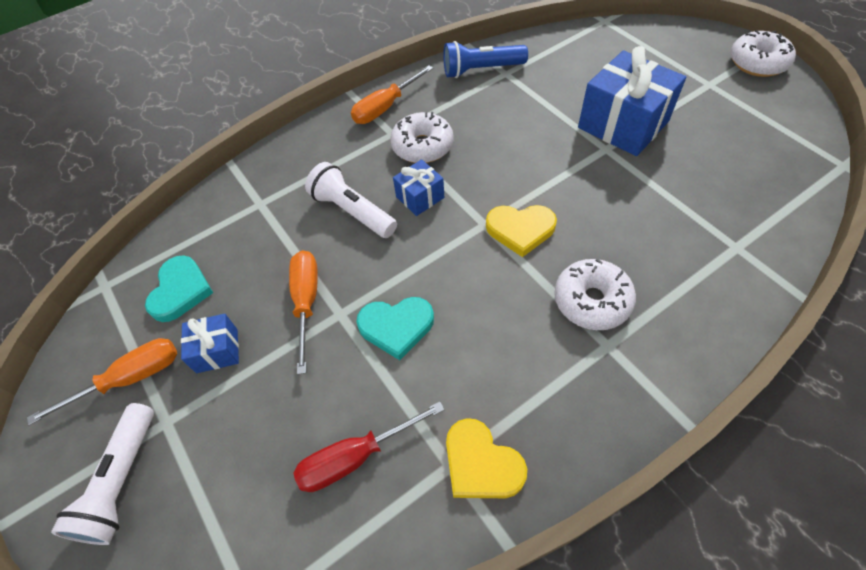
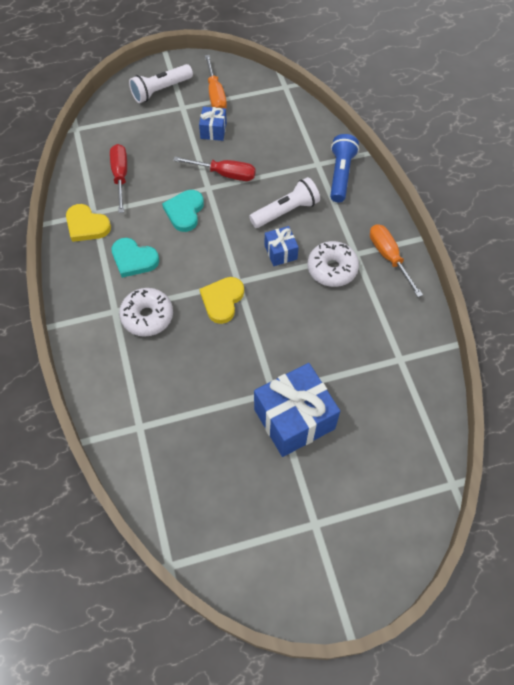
camera: 105 degrees right, 5 degrees up
(122, 481) = (161, 90): white flashlight -> white flashlight turned 60 degrees counterclockwise
(180, 291) = (264, 119): turquoise heart -> turquoise heart (134, 259)
(306, 302) = (225, 174): orange screwdriver -> red screwdriver
(481, 70) = (412, 341): blue flashlight -> blue flashlight (341, 175)
(481, 464) = (87, 225): yellow heart -> yellow heart turned 120 degrees counterclockwise
(757, 63) = (326, 592): white donut -> none

